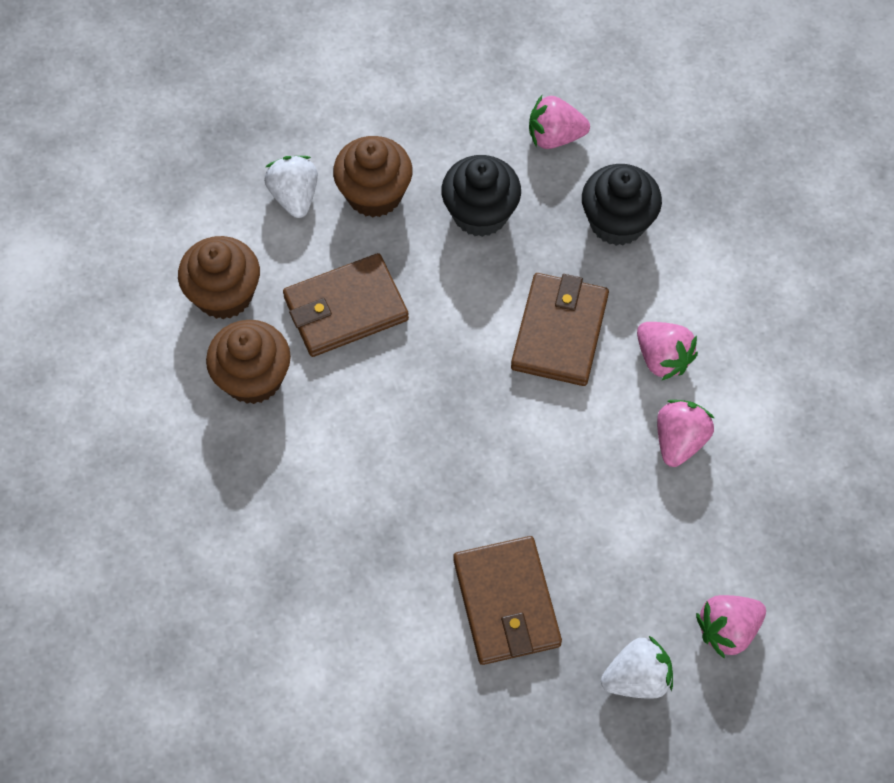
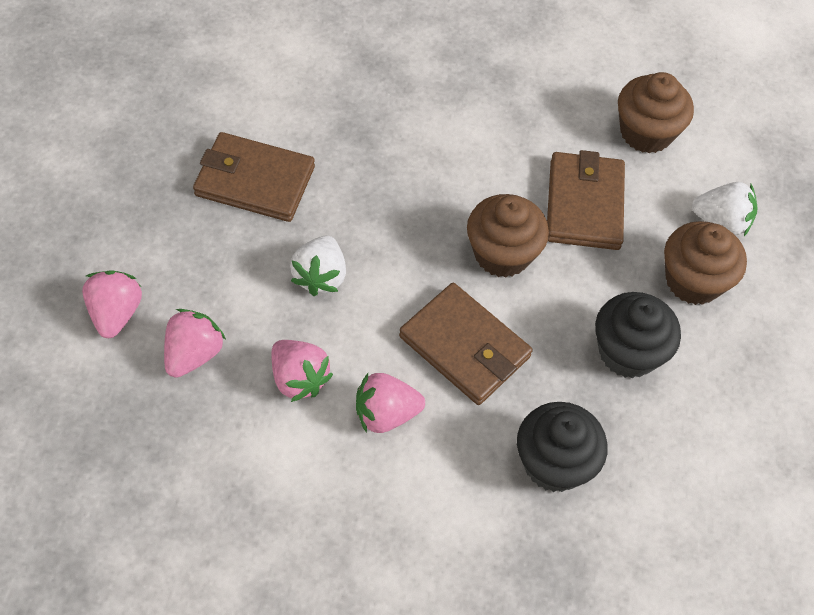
camera: 115 degrees right, 5 degrees down
(253, 378) = (555, 117): brown cupcake -> brown cupcake (502, 254)
(554, 137) = (685, 465): pink strawberry -> pink strawberry (193, 354)
(637, 678) = (131, 230): white strawberry -> white strawberry (320, 276)

